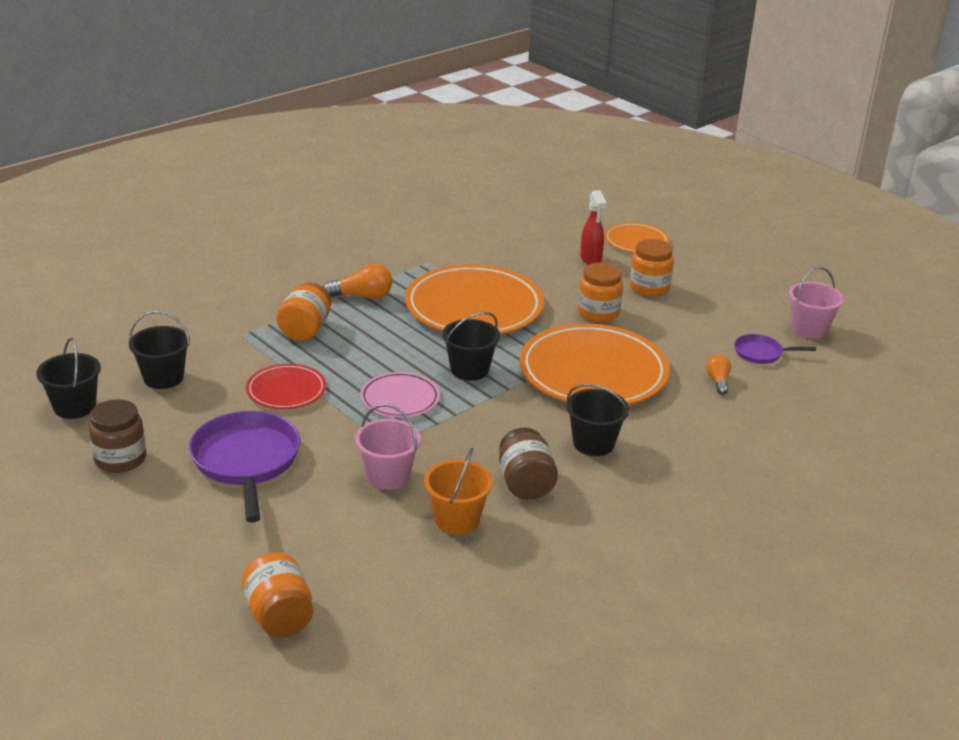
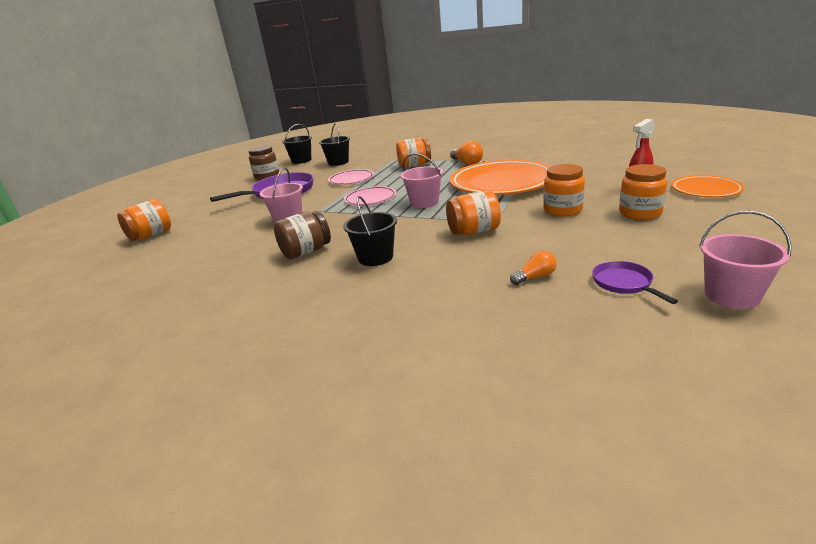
camera: 70 degrees right, 5 degrees down
(286, 390) = (351, 179): red plate -> pink plate
(457, 519) = (253, 246): orange bucket -> none
(469, 370) = (424, 202): black bucket -> pink bucket
(593, 372) = (474, 231): orange plate -> orange jar

